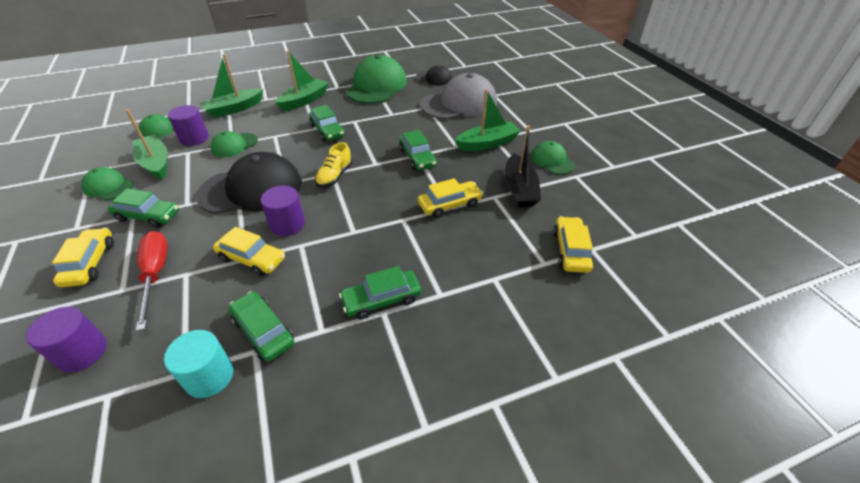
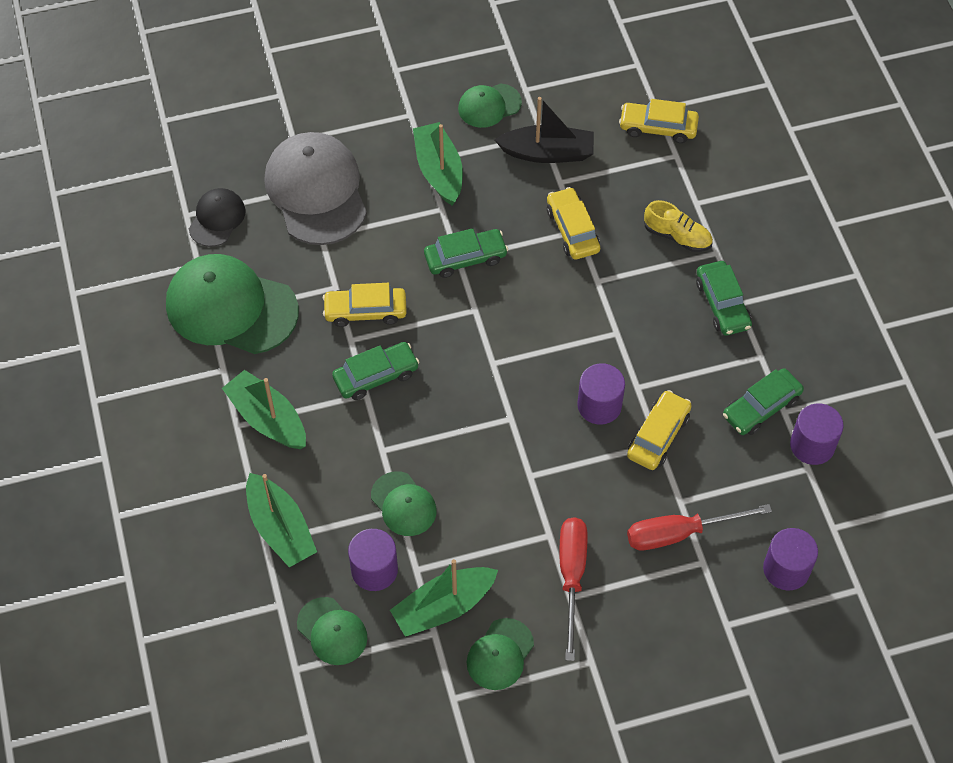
camera: 85 degrees left, 15 degrees up
(90, 263) = (659, 614): yellow car -> yellow car (365, 311)
(148, 216) = (572, 577): green car -> red screwdriver
(209, 376) = (812, 445): turquoise cylinder -> purple cylinder
(251, 189) = (522, 459): black cap -> none
(335, 176) = (500, 359): yellow shoe -> yellow shoe (677, 236)

